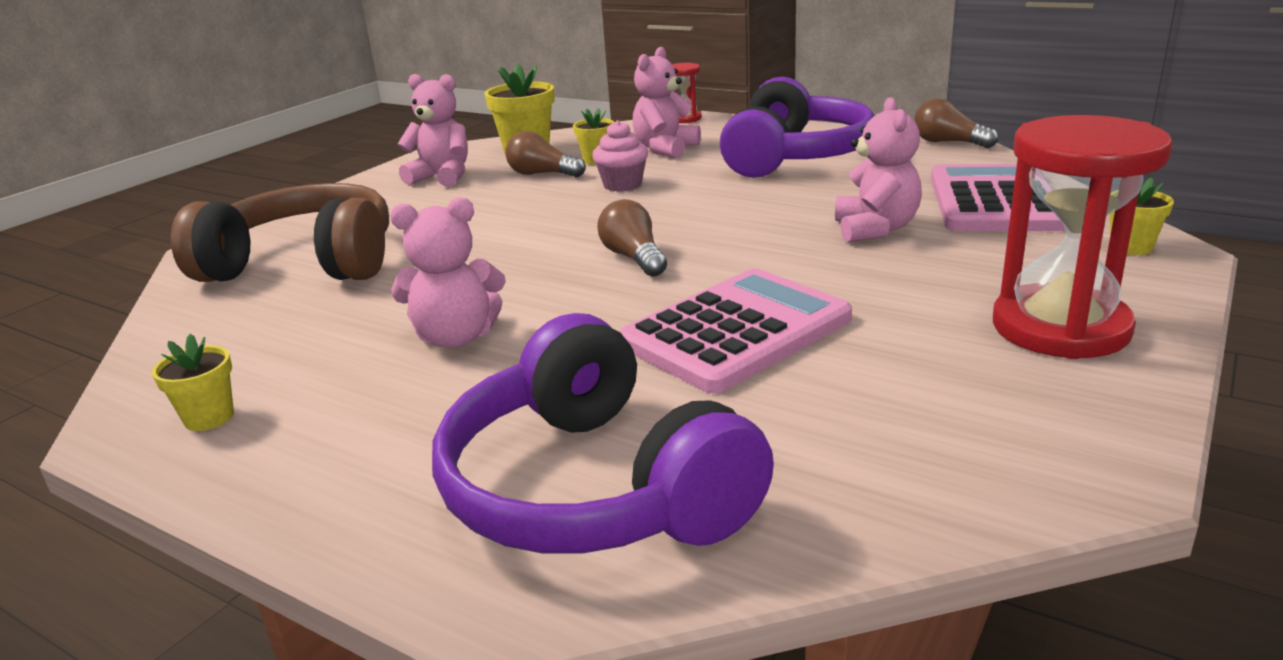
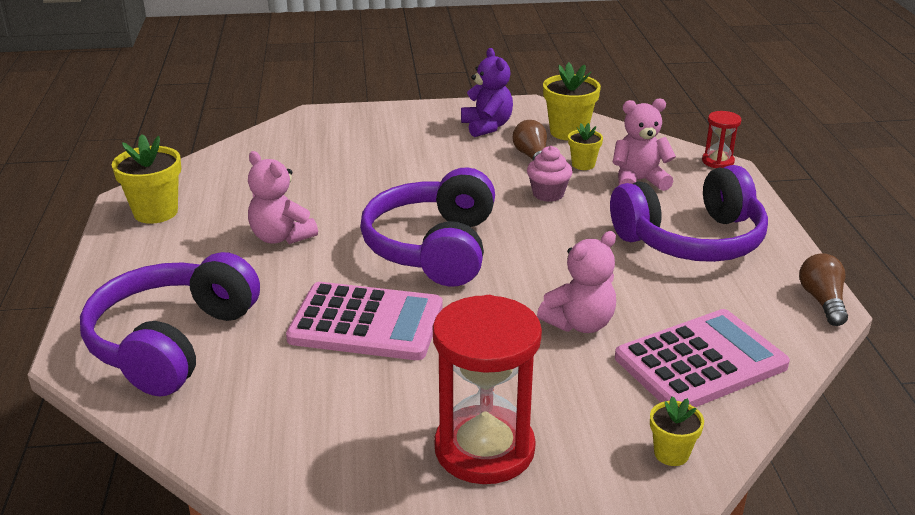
camera: 50 degrees right, 5 degrees up
(209, 418) = (156, 212): yellow flower pot -> yellow flower pot, size x1.73
(305, 263) = (324, 150): brown headphones -> none
(442, 177) = (487, 126): pink teddy bear -> purple teddy bear
(634, 258) = (433, 248): brown light bulb -> purple headphones

